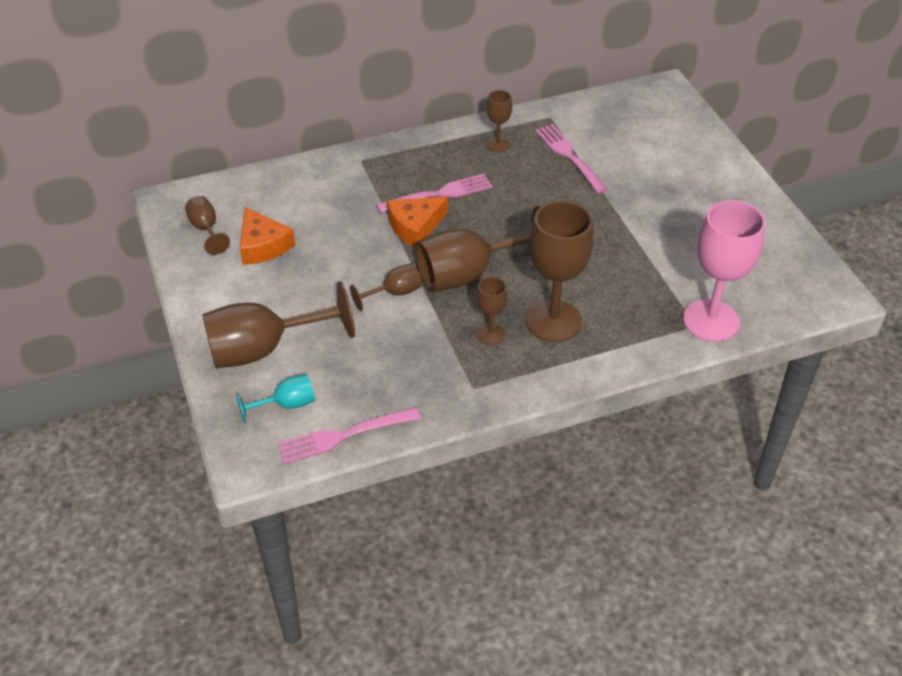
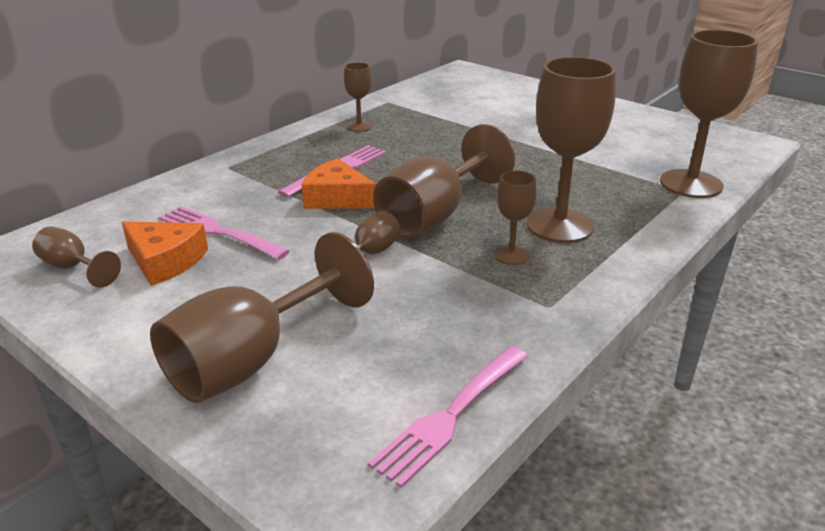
camera: 30 degrees left, 15 degrees down
(286, 405) = (338, 411): turquoise goblet -> none
(415, 227) = (337, 198): orange cheese -> orange cheese turned 90 degrees clockwise
(570, 156) = (434, 119): pink fork -> pink fork (219, 232)
(711, 321) = (691, 184): pink goblet -> brown goblet

